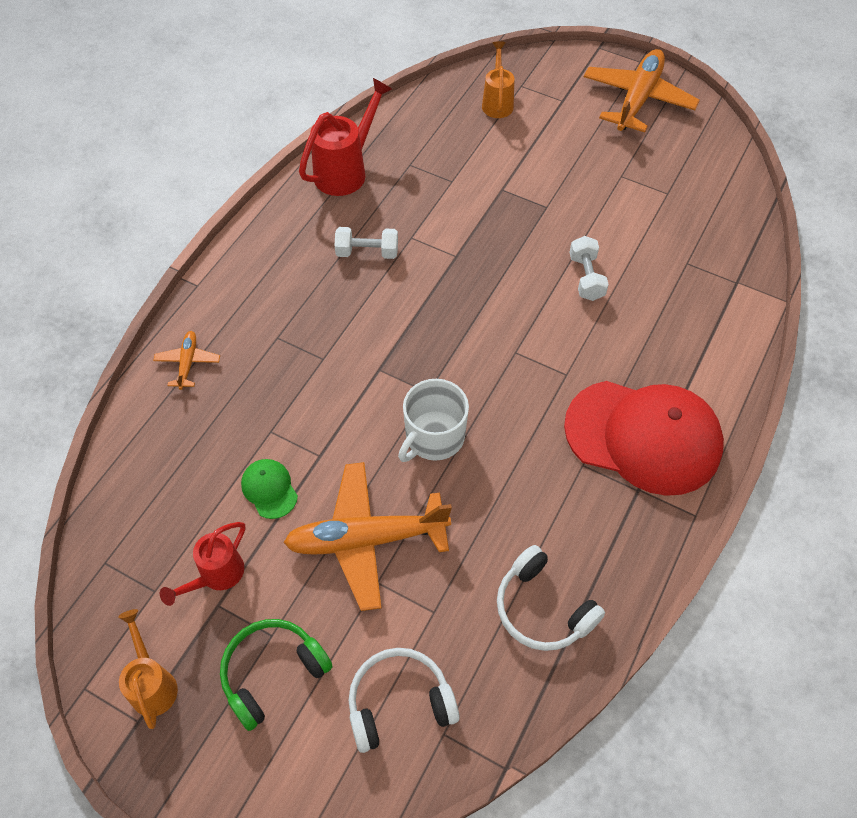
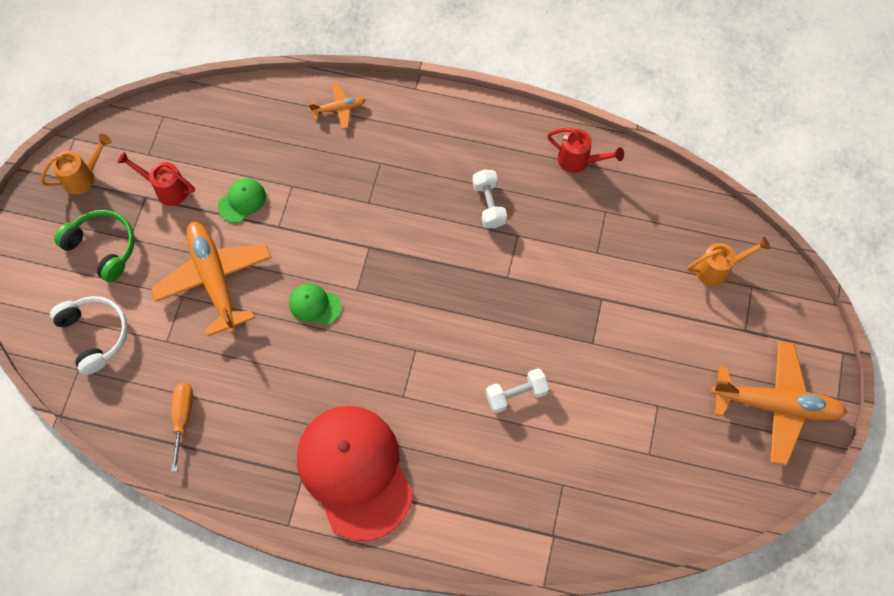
camera: 75 degrees right, 10 degrees up
(346, 171) = (578, 161): red watering can -> red watering can, size x0.65
(434, 437) = (315, 305): white mug -> green cap
(542, 609) = (183, 418): white headphones -> orange screwdriver
(643, 437) = (354, 471): red cap -> red cap turned 150 degrees clockwise

